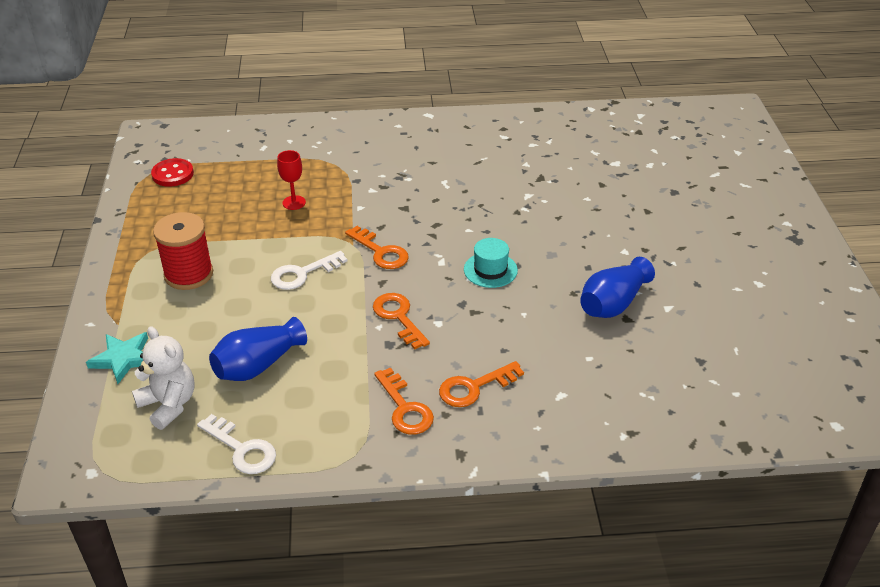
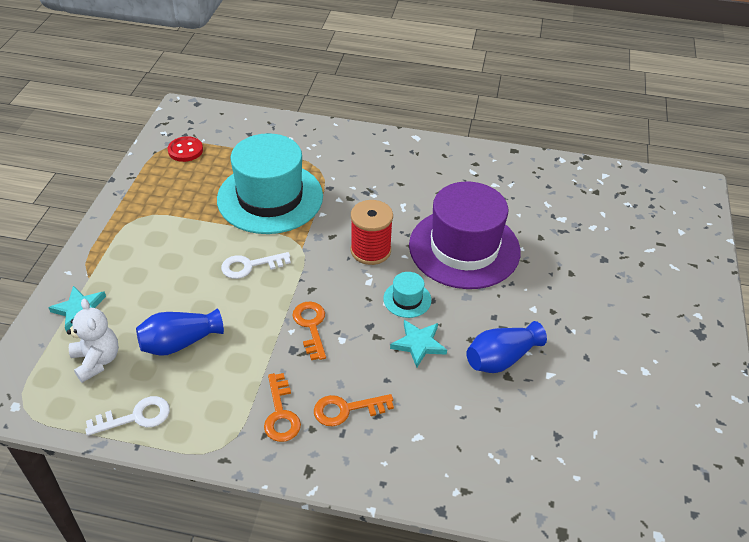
camera: 15 degrees right, 5 degrees up
(189, 274) = (160, 245): red spool -> red spool (370, 250)
(242, 449) = (136, 417): white key -> white key turned 75 degrees counterclockwise
(294, 203) = (270, 197): red goblet -> turquoise hat
(381, 252) = (322, 260): orange key -> none
(522, 309) = (418, 344): none -> turquoise star
(528, 210) = (464, 248): none -> purple hat

